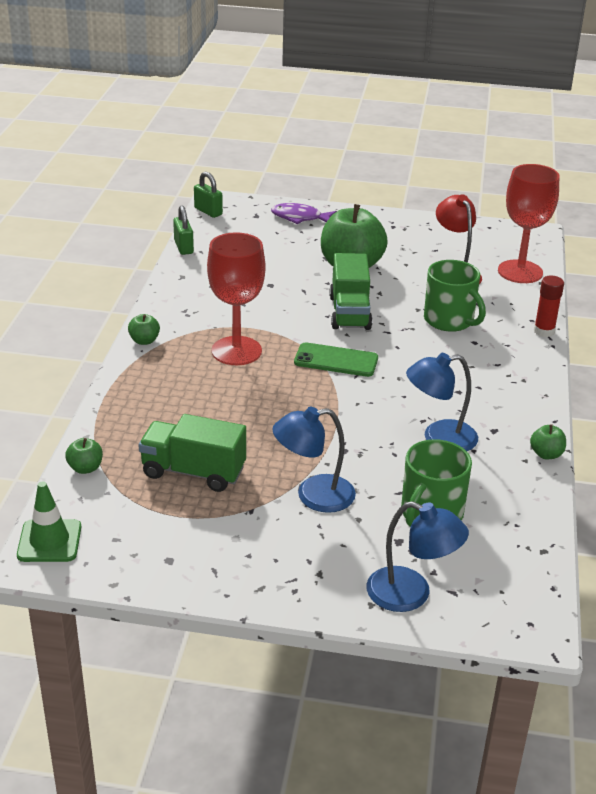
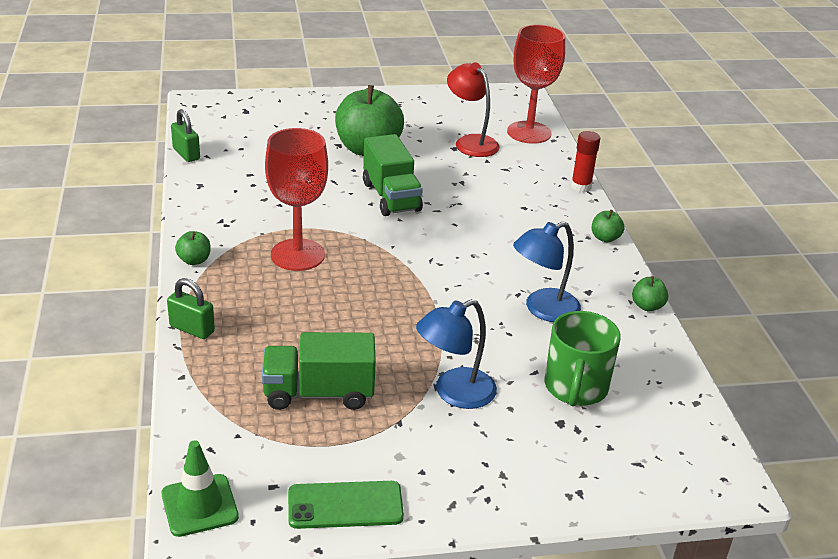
camera: 20 degrees left, 0 degrees up
(85, 468) = (199, 413): green apple -> green apple (605, 238)
(208, 211) = (193, 113): green padlock -> green padlock (192, 329)
(299, 218) = (291, 107): purple fish -> none
(336, 360) = (403, 248): green phone -> green phone (345, 505)
(411, 594) = (601, 475): blue lamp -> none
(449, 320) = (490, 189): green mug -> none

